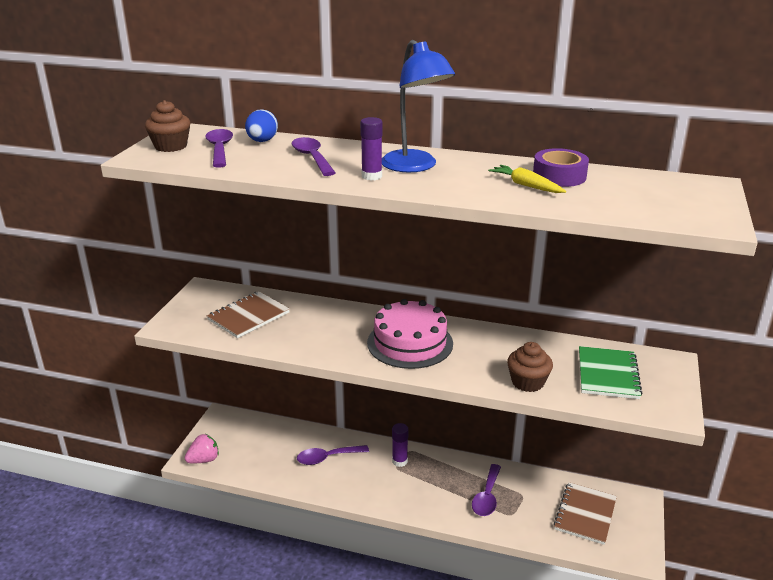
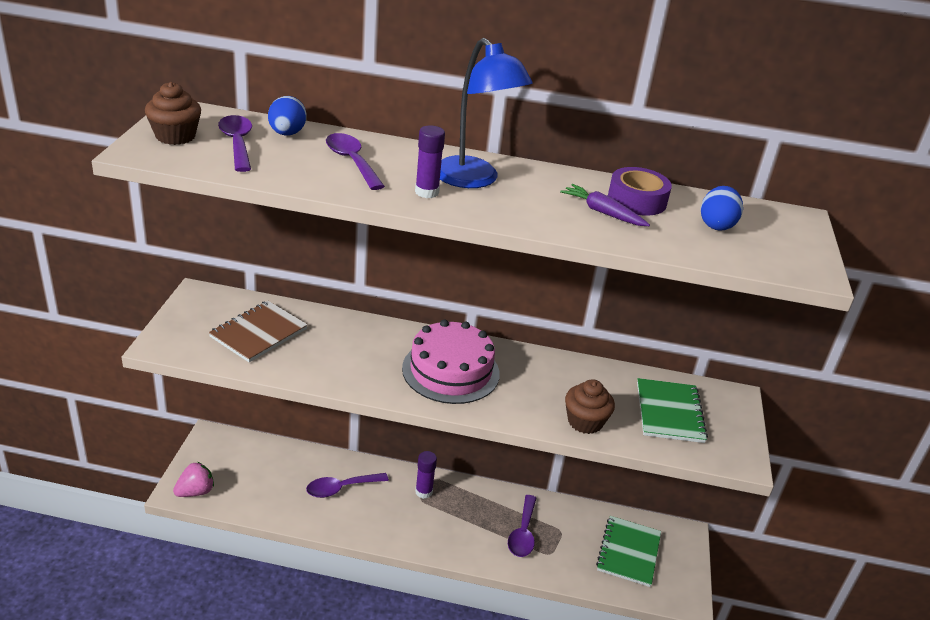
camera: 10 degrees left, 5 degrees up
(526, 185) = (602, 212): yellow carrot -> purple carrot
(585, 514) = (628, 552): brown notebook -> green notebook
(631, 191) = (716, 225): none -> blue egg

